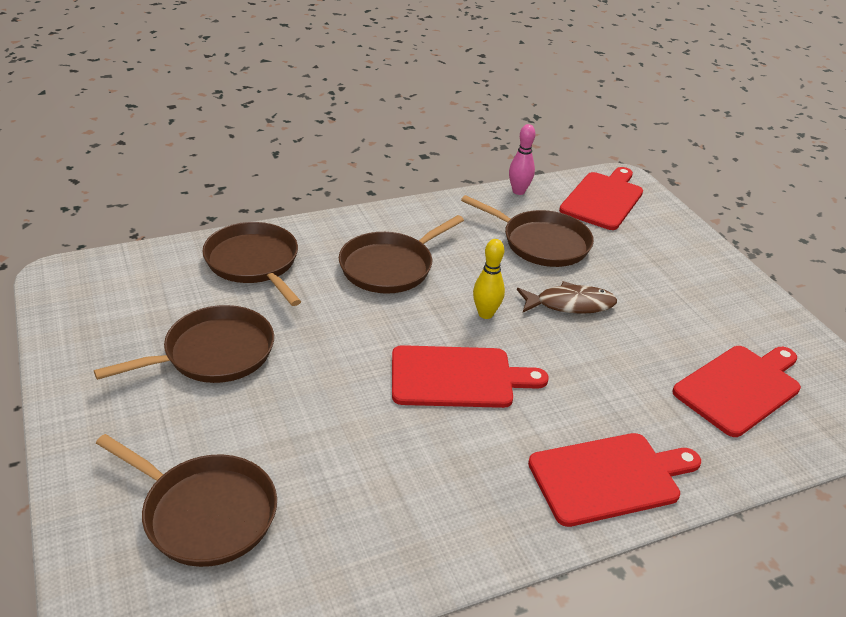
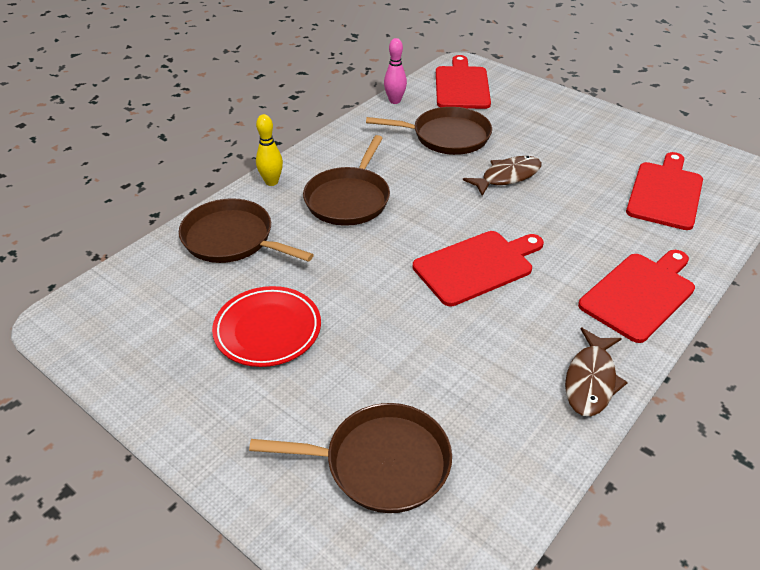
camera: 25 degrees left, 5 degrees up
(213, 353) = (268, 330): brown pan -> red plate
(474, 537) = (591, 380): none -> brown fish
(485, 314) = (454, 208): yellow bowling pin -> yellow bowling pin (271, 182)

